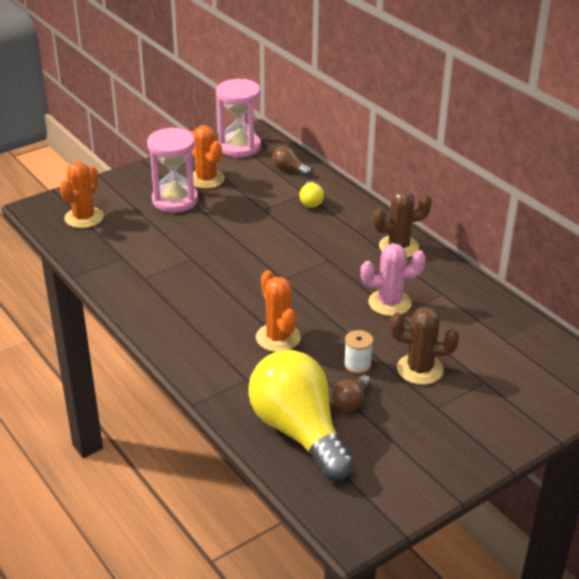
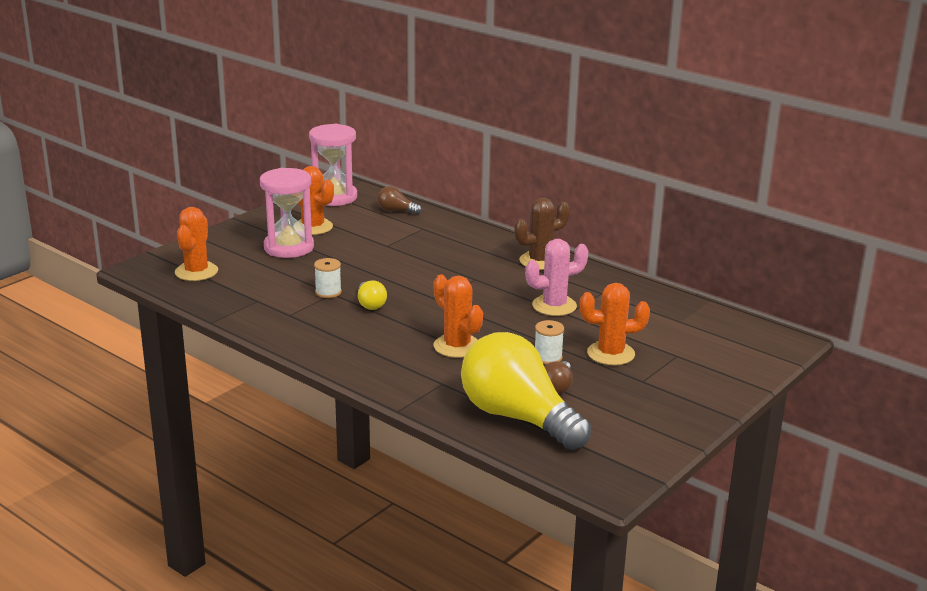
camera: 15 degrees left, 10 degrees down
(188, 257) = (328, 292): none -> white spool
(311, 202) = (432, 234): yellow light bulb -> yellow light bulb (370, 304)
(420, 369) = (611, 354): brown cactus -> orange cactus

